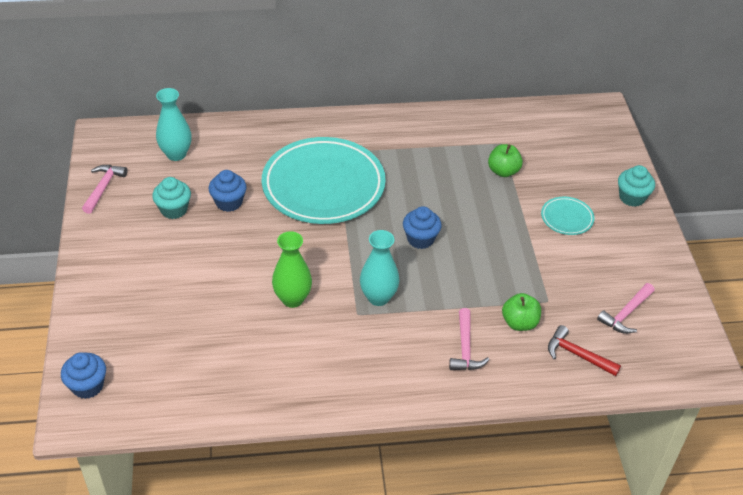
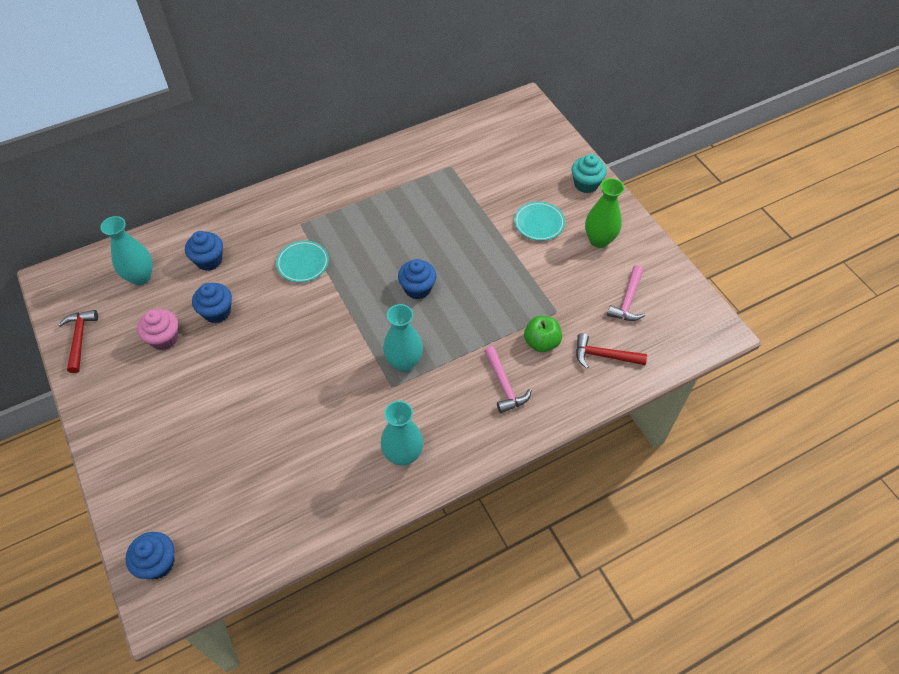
camera: 20 degrees left, 10 degrees up
(103, 188) = (80, 339): pink hammer -> red hammer
(174, 209) = (164, 338): turquoise cupcake -> pink cupcake
(241, 158) = (209, 260): none -> blue cupcake
(292, 299) = (324, 393): green vase -> green vase (599, 240)
(323, 186) = (303, 263): turquoise plate -> turquoise plate, size x0.42
(341, 374) = (403, 455): none -> turquoise vase
(503, 171) = (463, 194): green apple -> none

